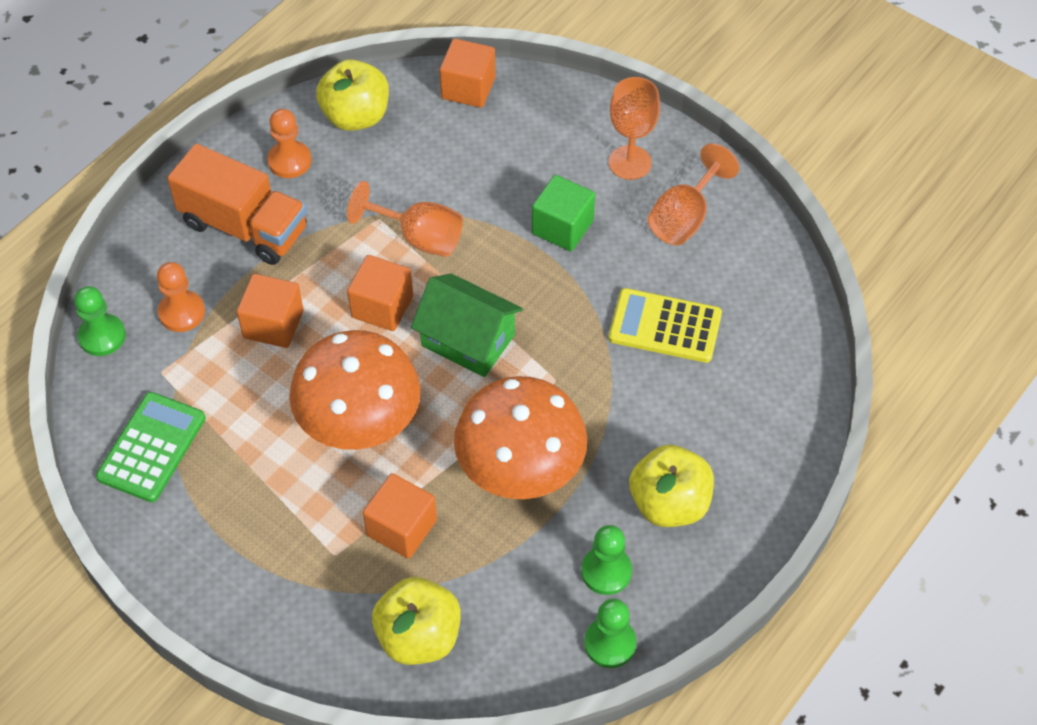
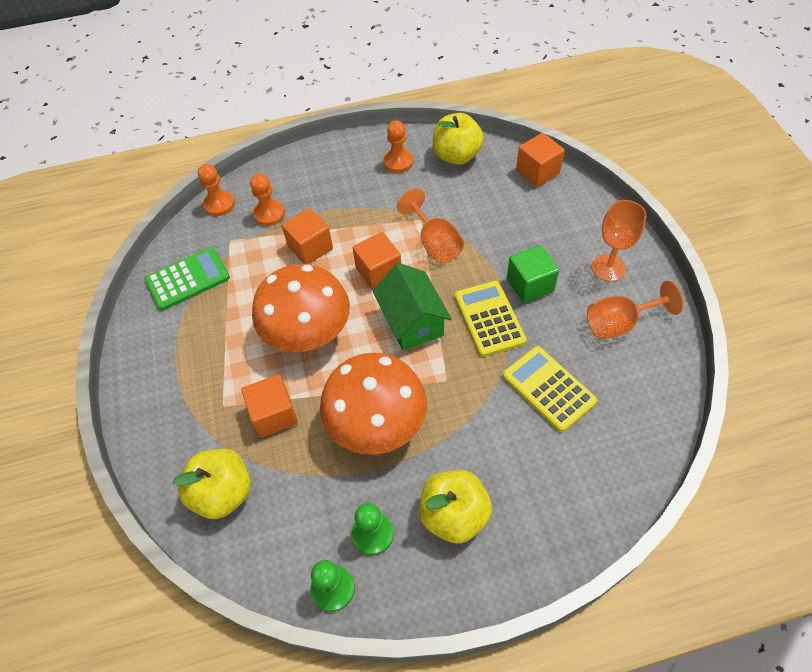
camera: 40 degrees right, 0 degrees up
(102, 336) = (219, 204): green pawn -> orange pawn
(244, 226) = (342, 185): orange truck -> none
(548, 289) = (489, 318): none -> yellow calculator

